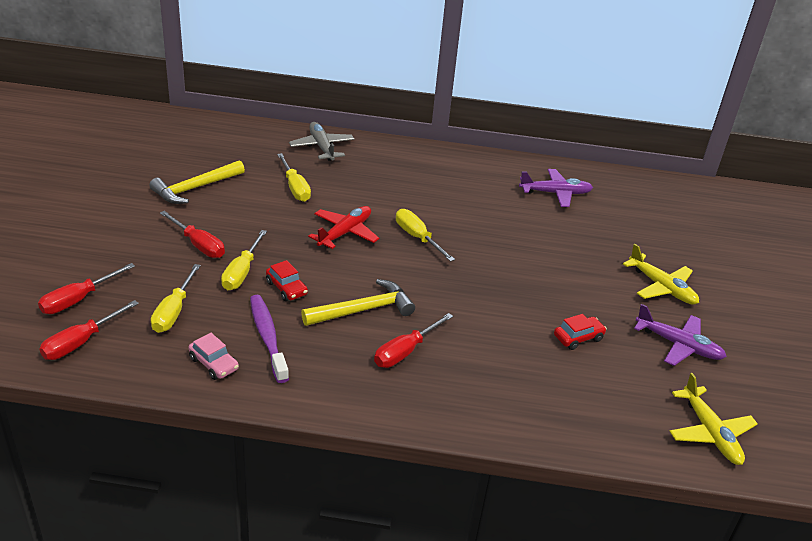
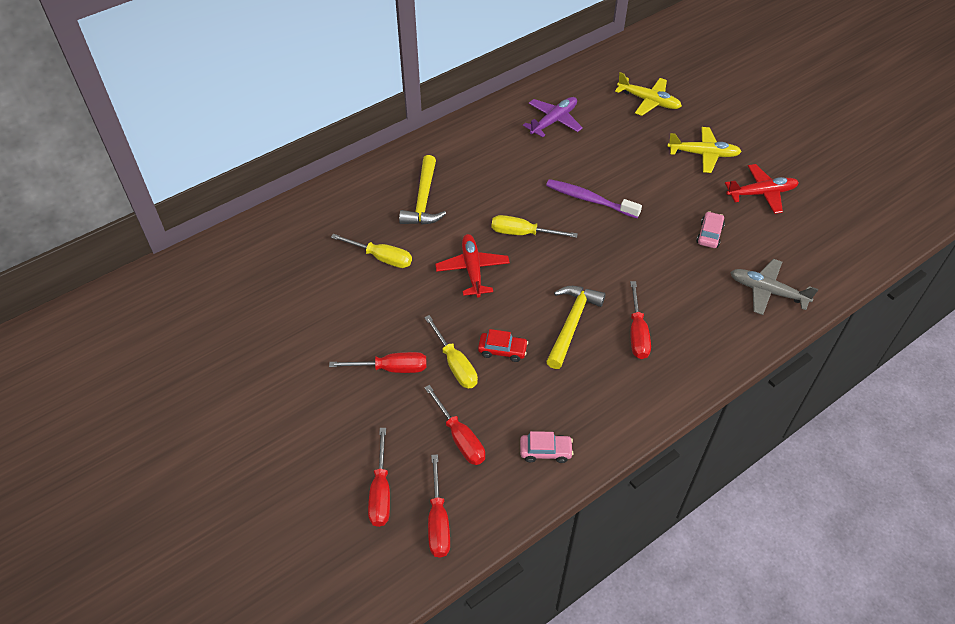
camera: 40 degrees left, 15 degrees up
(174, 311) = (460, 437): yellow screwdriver -> red screwdriver
(195, 188) = (309, 320): yellow hammer -> yellow hammer (423, 200)
(267, 337) = (546, 399): purple toothbrush -> purple toothbrush (589, 199)
(322, 147) = (344, 202): grey plane -> grey plane (767, 291)
(578, 338) = (709, 234): red car -> pink car
(678, 345) = (761, 193): purple plane -> red plane
(709, 432) = (842, 244): yellow plane -> yellow plane (648, 101)

